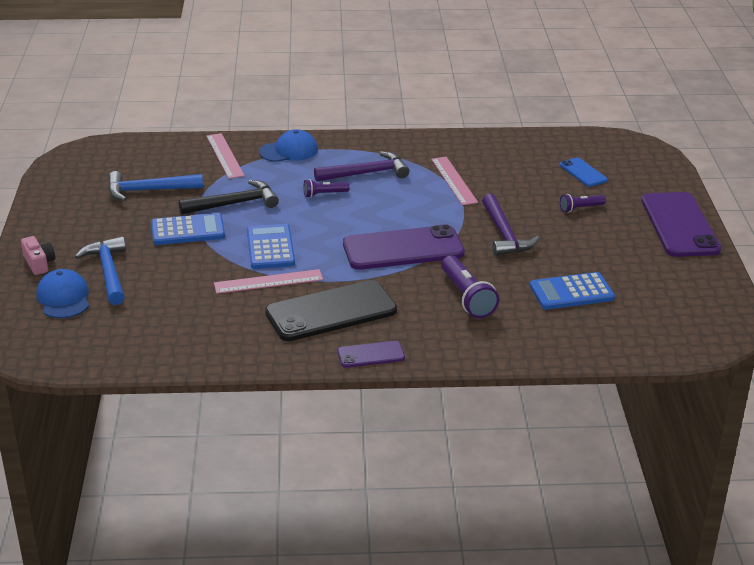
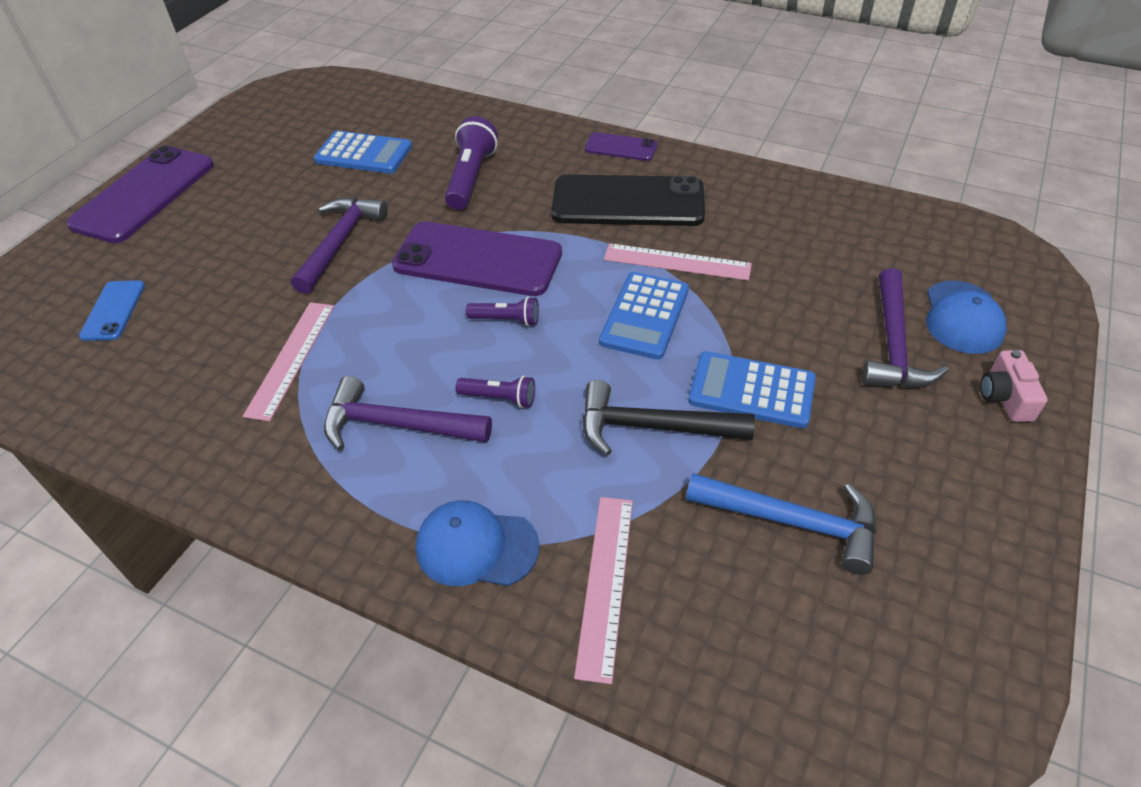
camera: 150 degrees left, 15 degrees up
(108, 272) = (893, 345): blue hammer -> purple hammer
(580, 208) = (206, 252): purple flashlight -> purple flashlight (506, 320)

